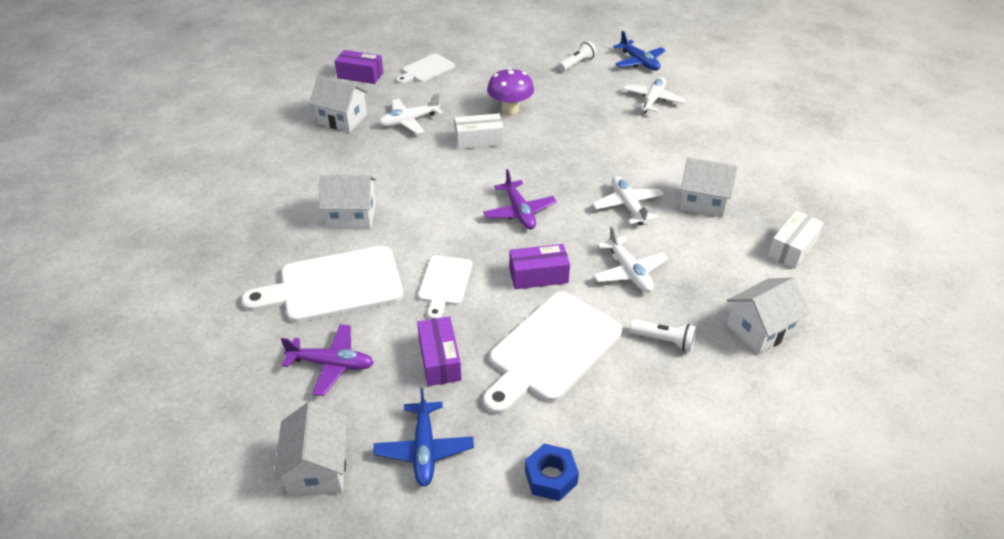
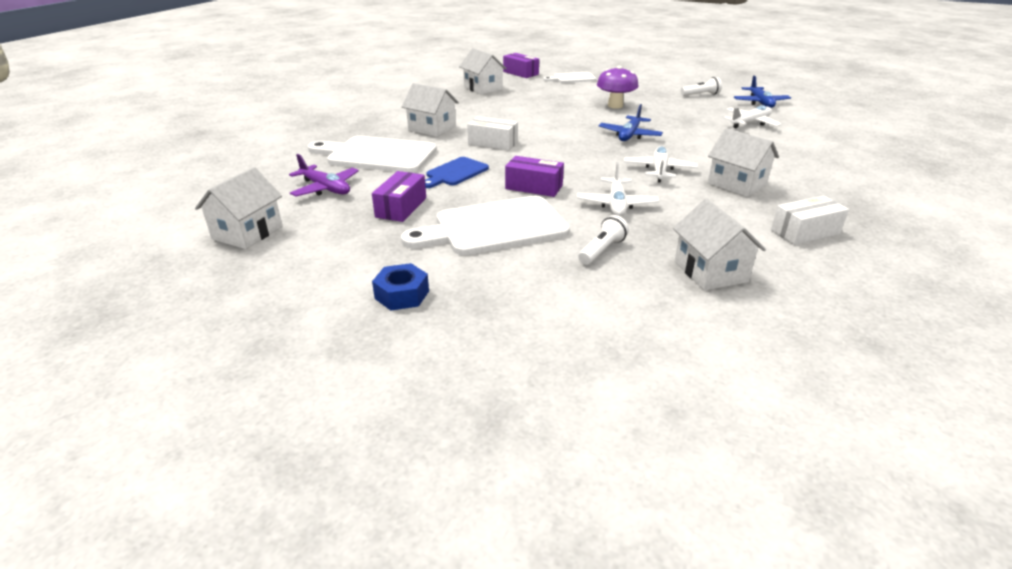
camera: 30 degrees right, 10 degrees down
(409, 121) = (529, 97): white plane -> none
(424, 449) = (328, 247): blue plane -> blue plane (629, 135)
(444, 283) = (455, 173): white cutting board -> blue cutting board
(479, 140) = (571, 114): white box -> white box (493, 143)
(519, 212) = (559, 153): purple plane -> none
(664, 340) = (602, 250): white flashlight -> white flashlight turned 105 degrees counterclockwise
(760, 330) = (710, 271): white house -> white house turned 75 degrees clockwise

